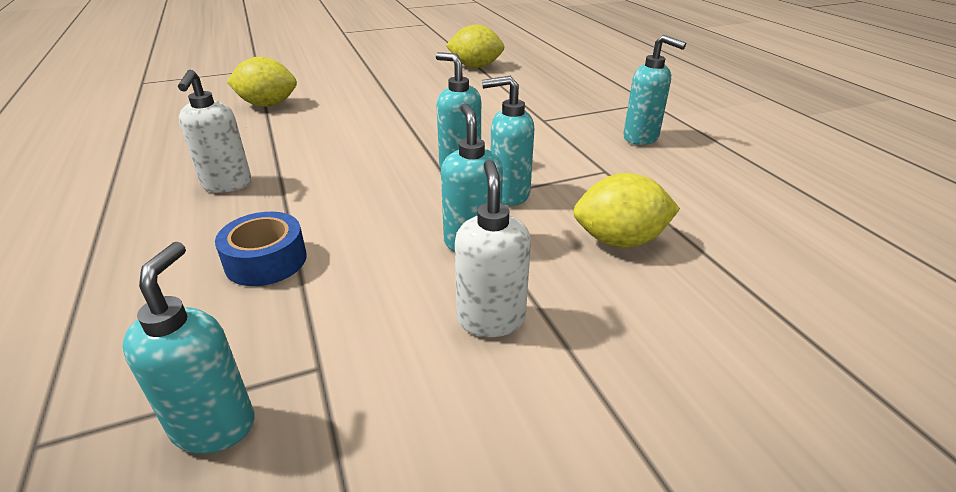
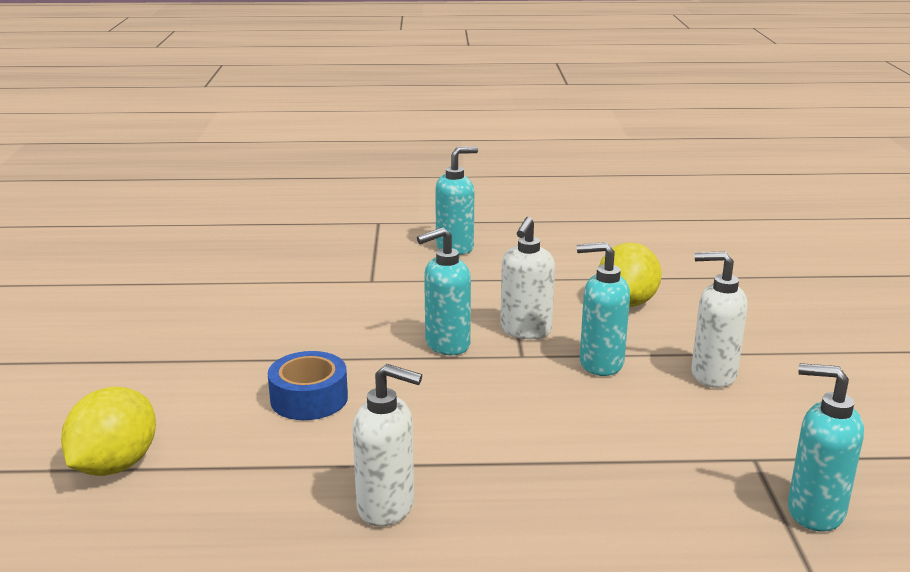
camera: 70 degrees left, 10 degrees down
(266, 260) = (586, 480): blue tape -> blue tape (309, 398)
(475, 66) = (156, 284): yellow lemon -> none
(509, 194) = (525, 331): turquoise soap dispenser -> white soap dispenser

